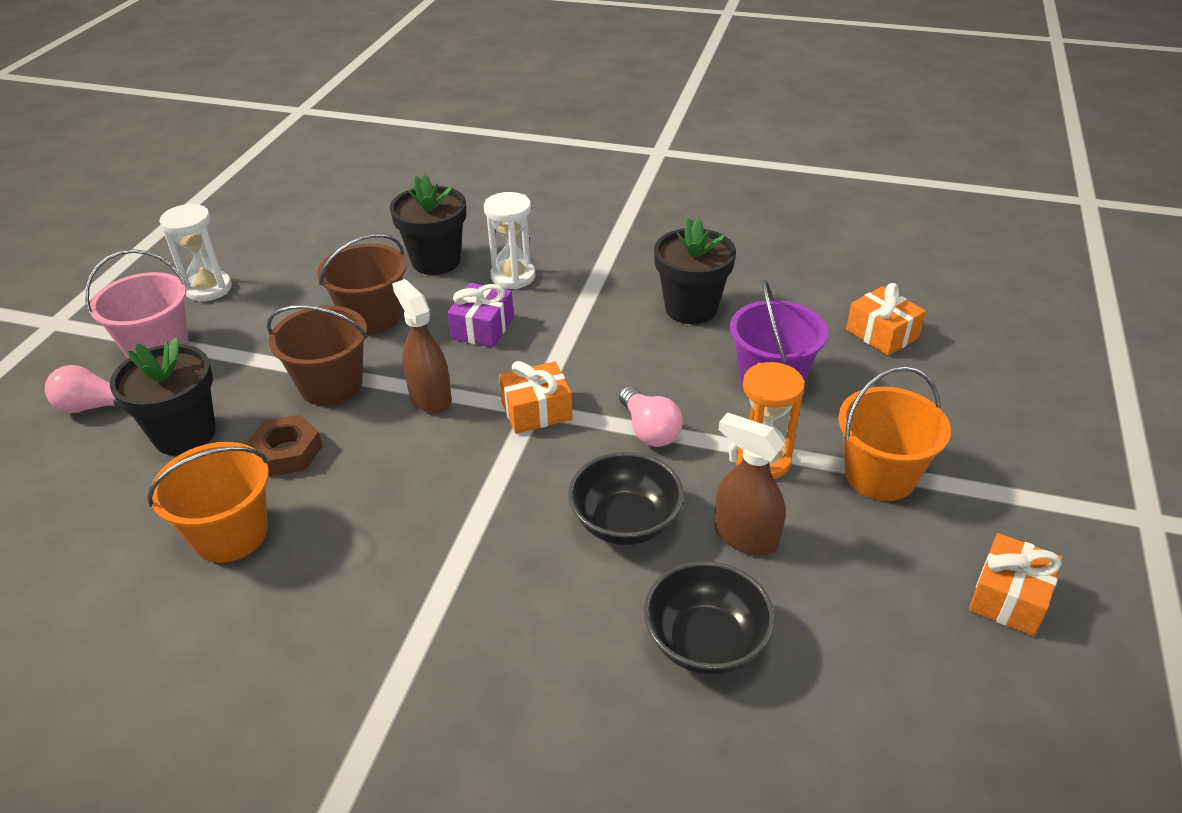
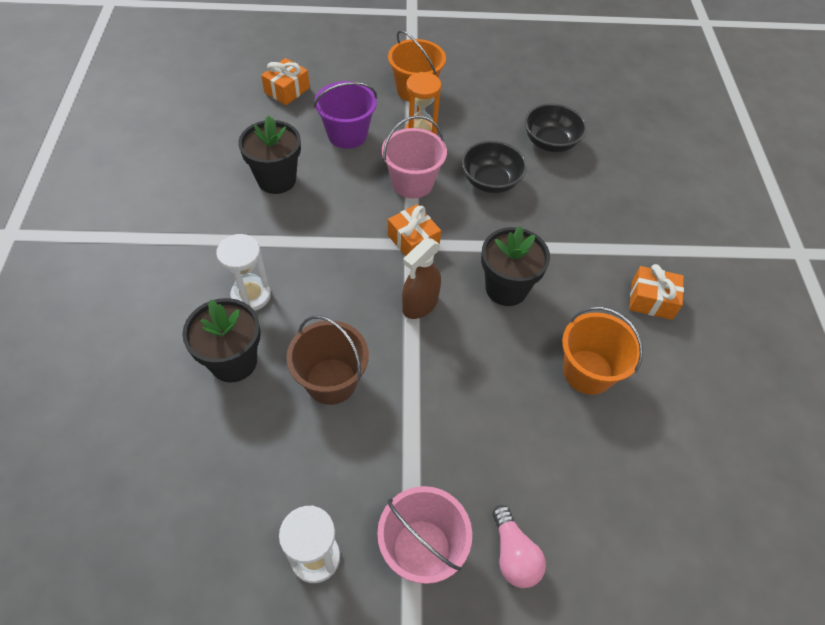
camera: 110 degrees left, 15 degrees up
(185, 434) = (516, 455): black flower pot -> black flower pot (506, 288)
(287, 452) = (506, 373): brown nut -> none
(331, 385) = (426, 375): brown bucket -> none
(482, 328) = (328, 297): purple gift -> none
(649, 430) = (412, 183): pink light bulb -> pink bucket
(745, 536) = (479, 135): brown spray bottle -> none
(1009, 597) = (478, 53): orange gift -> orange gift (651, 300)

